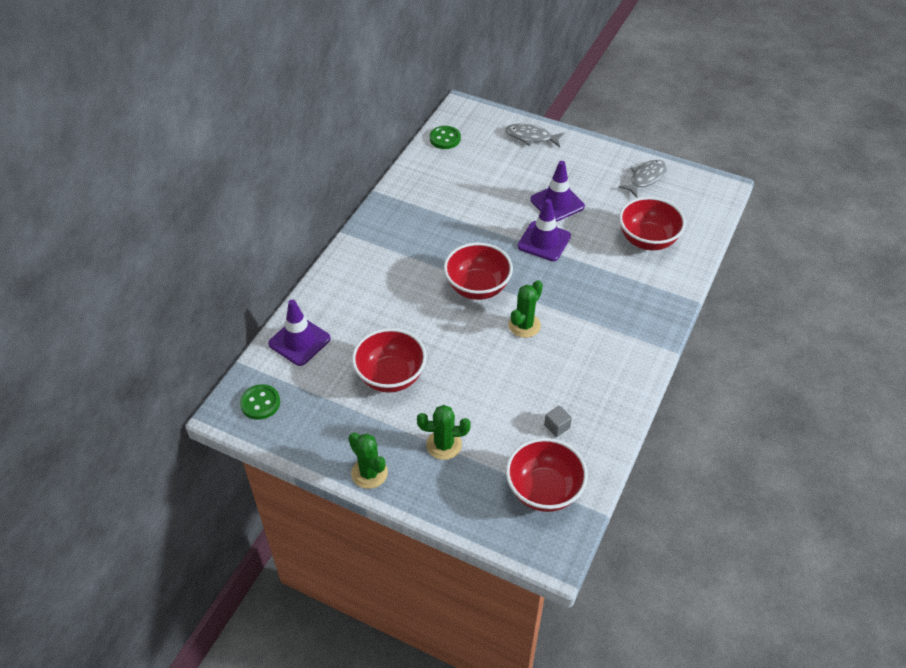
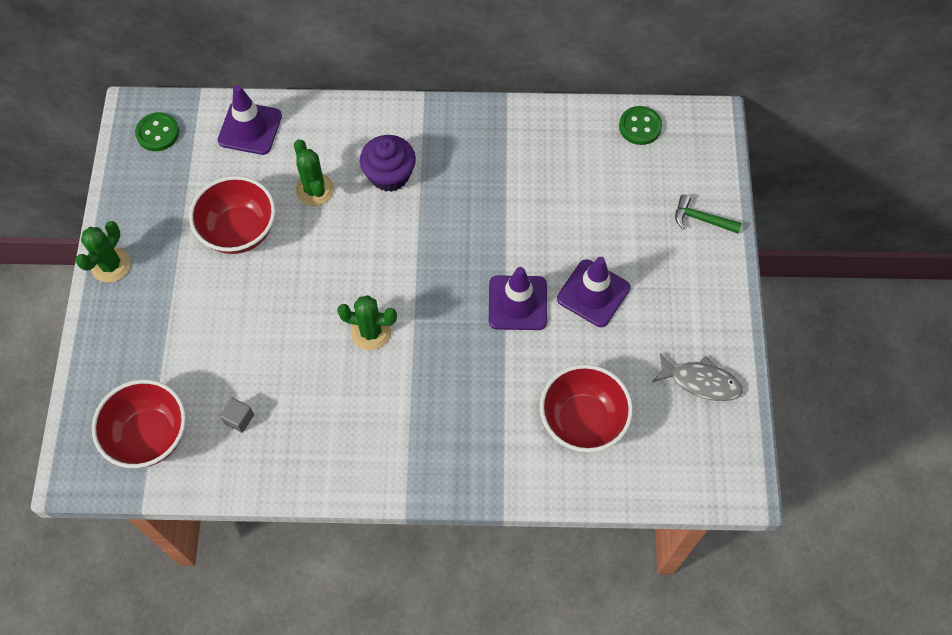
camera: 65 degrees right, 15 degrees up
(398, 273) = (389, 175): none -> purple cupcake
(444, 445) = (171, 317): green cactus -> green cactus (314, 190)
(477, 287) = (406, 261): red bowl -> none
(531, 137) = (701, 219): grey fish -> green hammer

